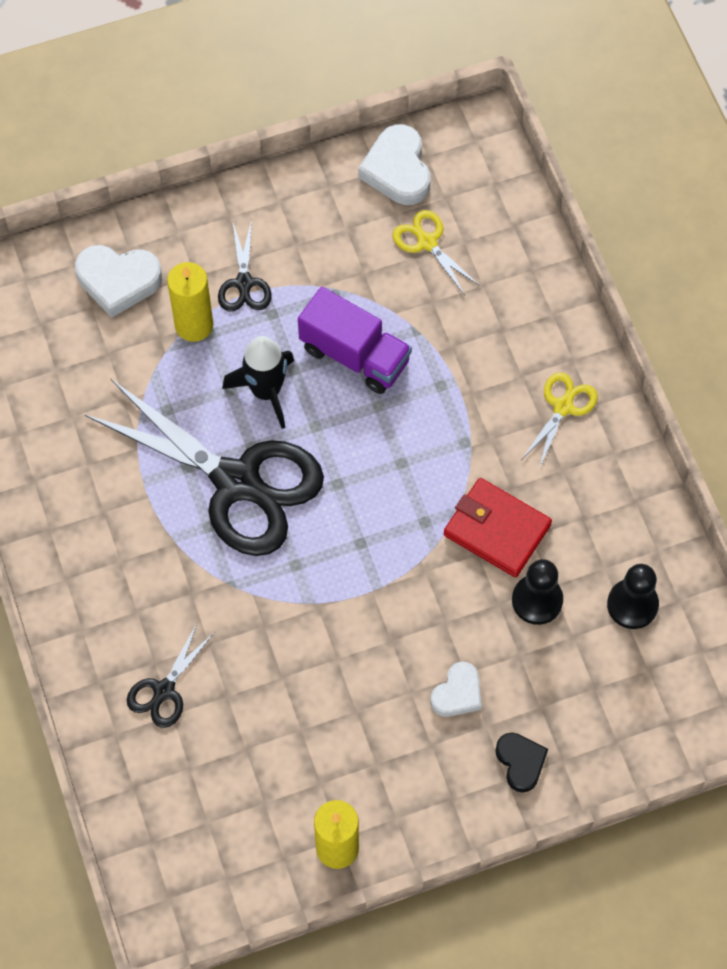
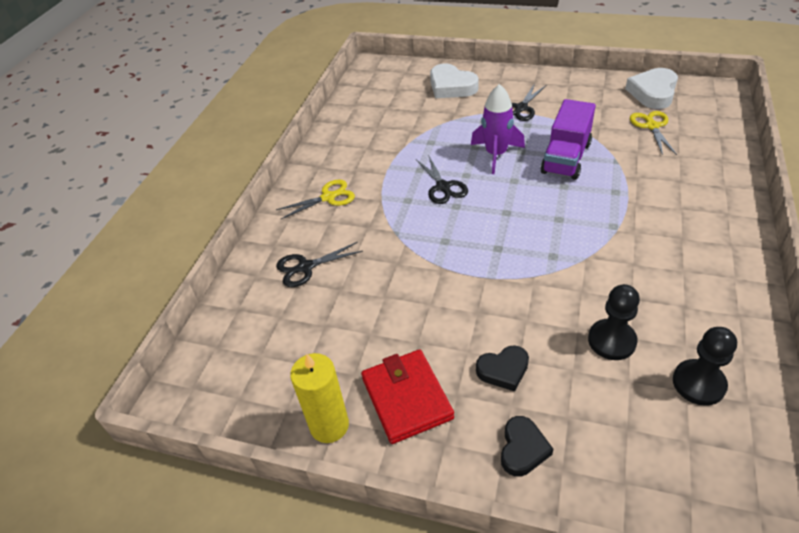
camera: 40 degrees right, 20 degrees down
(194, 325) = (477, 115): yellow candle -> none
(237, 481) = (443, 187): black scissors -> black scissors, size x0.44
(266, 391) = (496, 155): black rocket -> purple rocket
(354, 355) = (565, 158): purple truck -> purple truck turned 45 degrees clockwise
(457, 693) = (503, 370): white heart -> black heart
(497, 530) = (606, 283): red wallet -> red wallet (407, 398)
(563, 407) = (705, 235): yellow scissors -> yellow scissors (328, 197)

